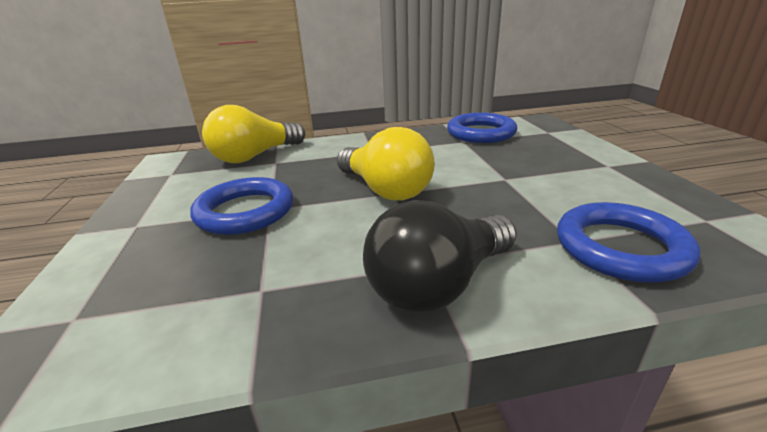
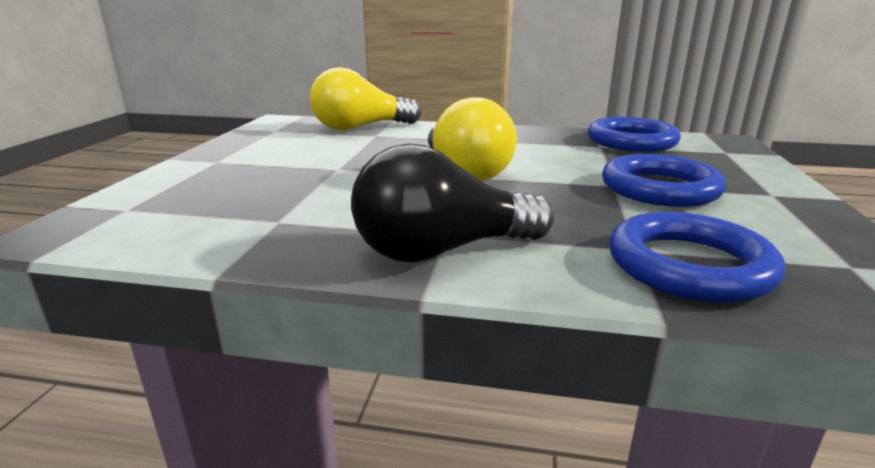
camera: 20 degrees right, 5 degrees down
(245, 211) = (313, 167): blue ring -> blue ring (659, 188)

